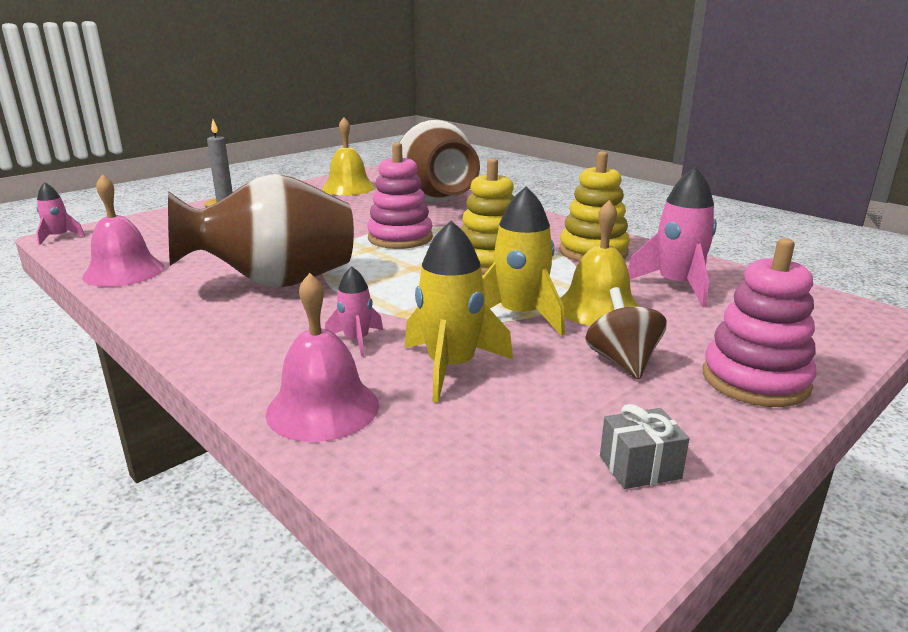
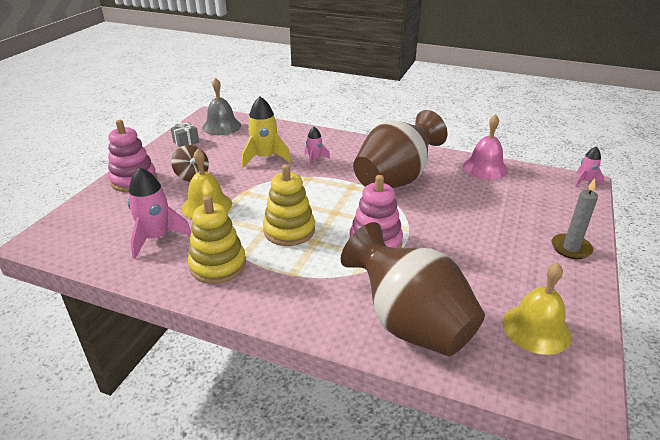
camera: 155 degrees right, 10 degrees up
(323, 408) = (298, 135): pink bell -> none
(514, 510) = (221, 126): none -> grey bell
(519, 316) = (248, 190): yellow rocket -> none

